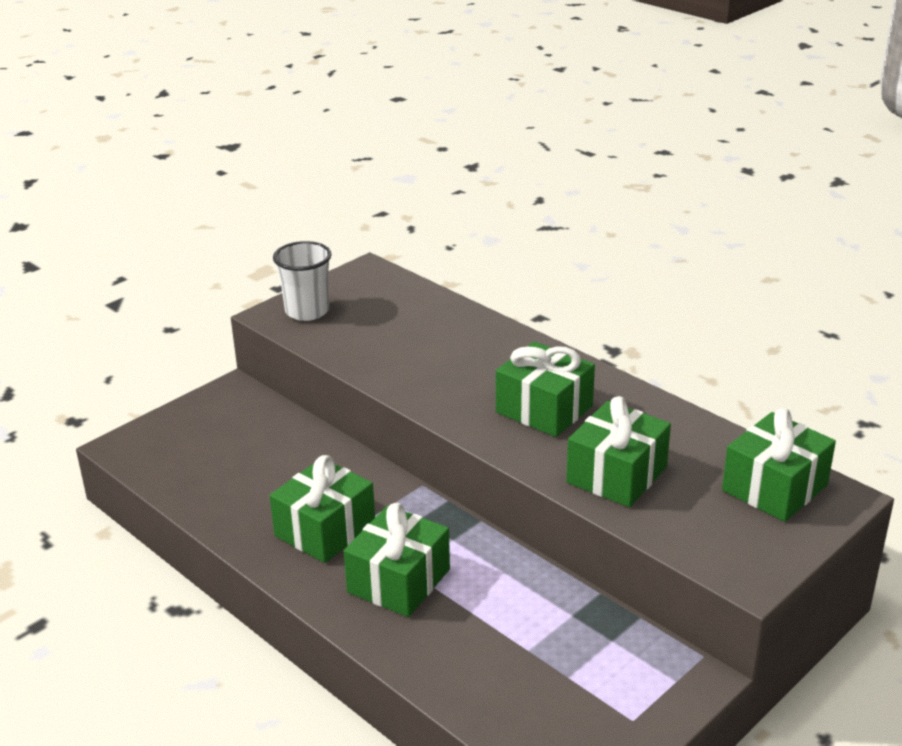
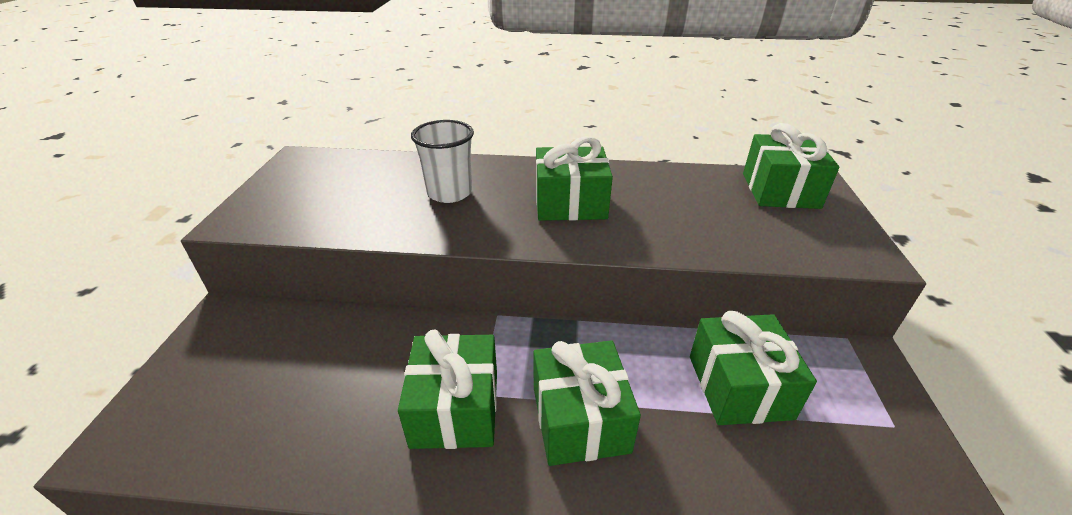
camera: 40 degrees left, 5 degrees up
(307, 311) = (269, 206): white cup -> white cup (449, 193)
(616, 475) = (686, 227): green gift -> green gift (739, 386)

